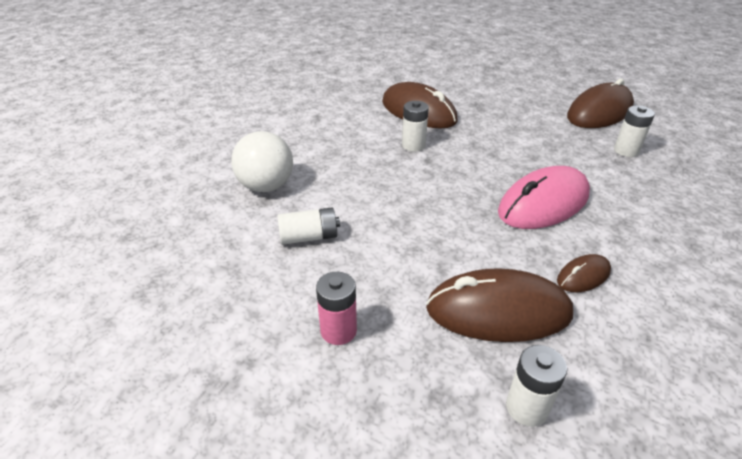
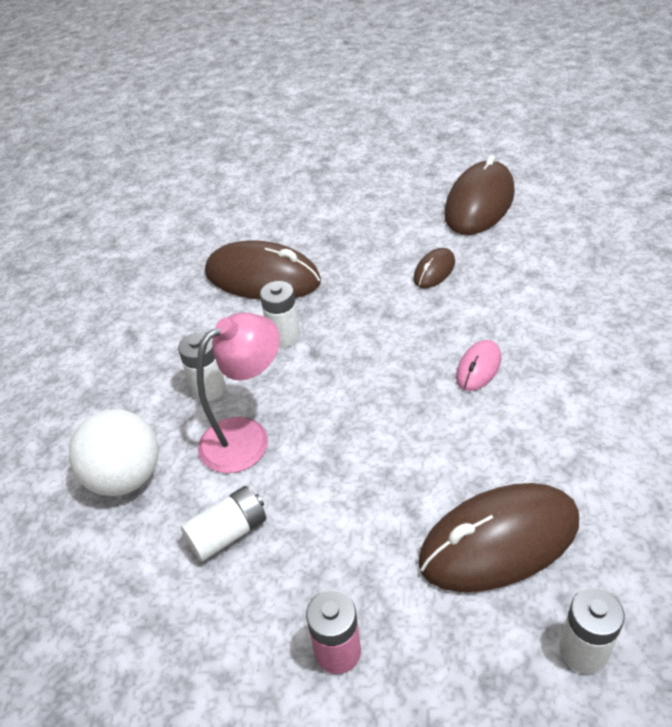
camera: 20 degrees left, 5 degrees up
(355, 190) = (247, 436): none -> pink lamp
(543, 203) = (478, 368): pink mouse -> pink mouse, size x0.49
(583, 276) = (564, 453): brown mouse -> brown mouse (434, 271)
(626, 151) = (533, 254): white battery -> white battery (209, 389)

